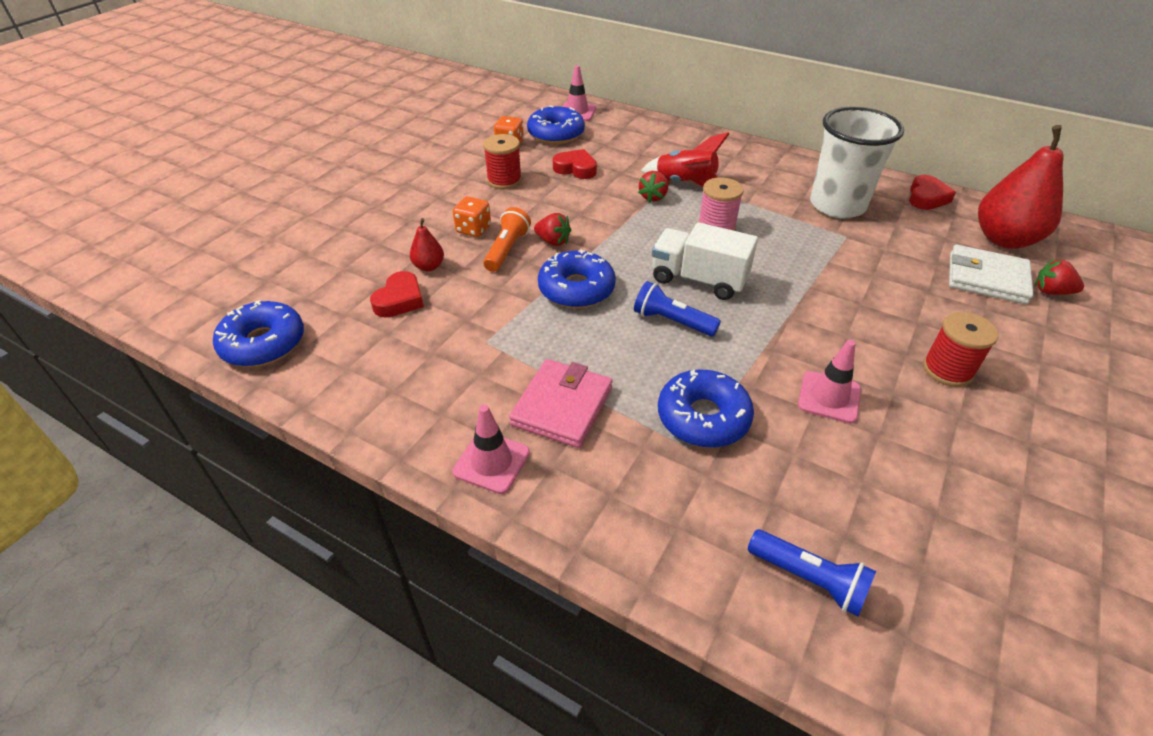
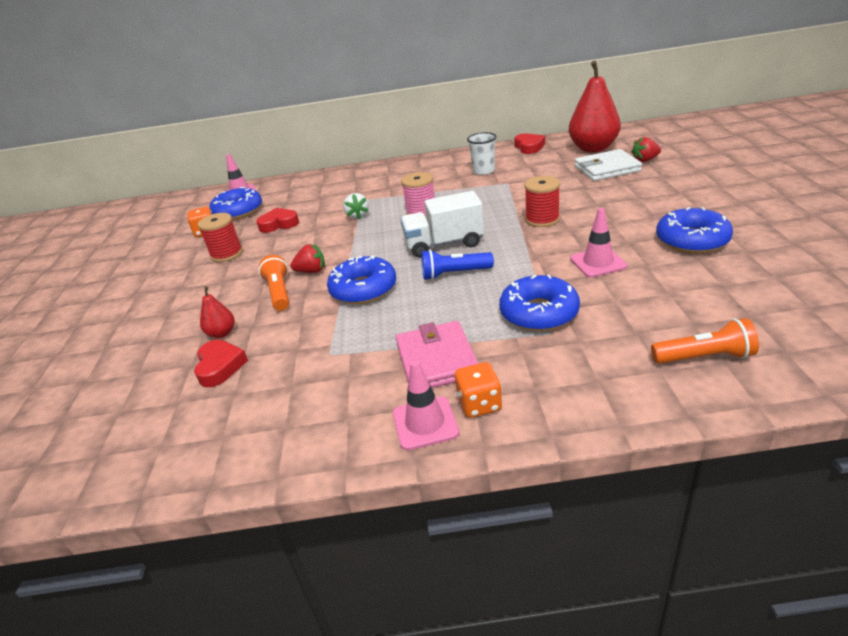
camera: 30 degrees left, 10 degrees down
(263, 343) = (112, 466): blue donut -> blue donut (692, 240)
(473, 229) = (235, 293): orange dice -> orange dice (479, 404)
(653, 197) = (357, 215): red strawberry -> white strawberry
(685, 184) = (372, 200): red rocket -> none
(809, 579) = (704, 357): blue flashlight -> orange flashlight
(837, 205) = (483, 171): white cup -> white cup, size x0.52
(947, 370) = (641, 218): red spool -> red spool (542, 219)

